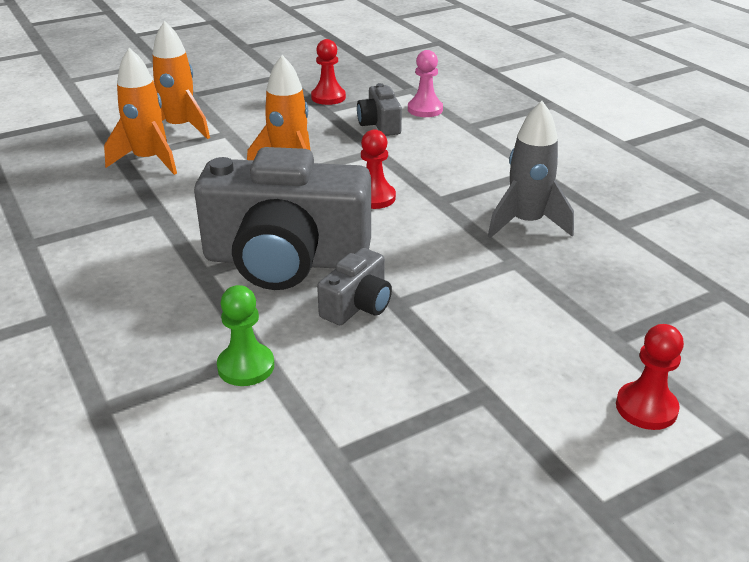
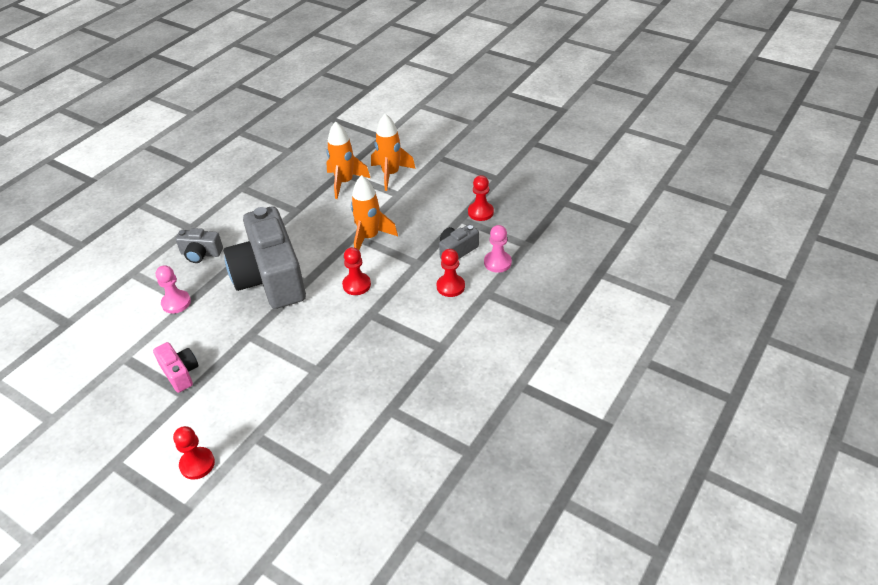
camera: 65 degrees right, 10 degrees up
(246, 366) = (176, 303): green pawn -> pink pawn
(357, 305) = (241, 321): grey camera -> grey camera (201, 254)
(429, 392) = (180, 373): none -> pink camera
(438, 142) = (450, 286): none -> red pawn
(526, 223) = (365, 362): grey rocket -> none

